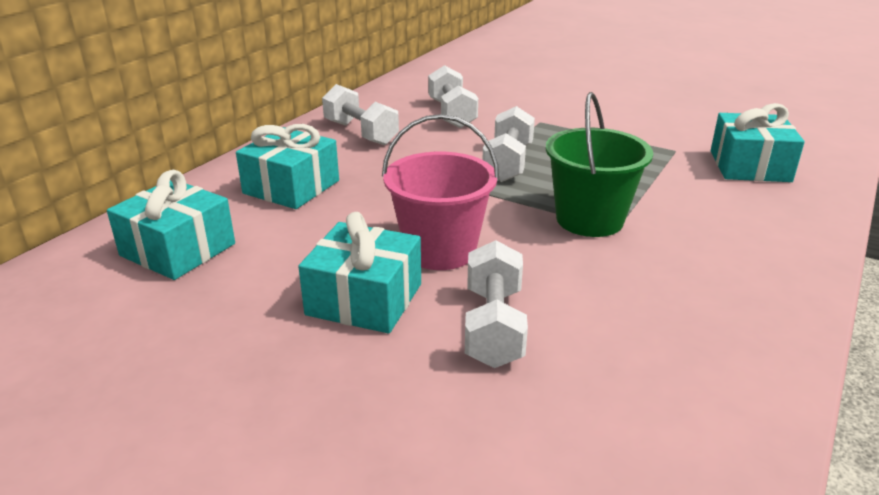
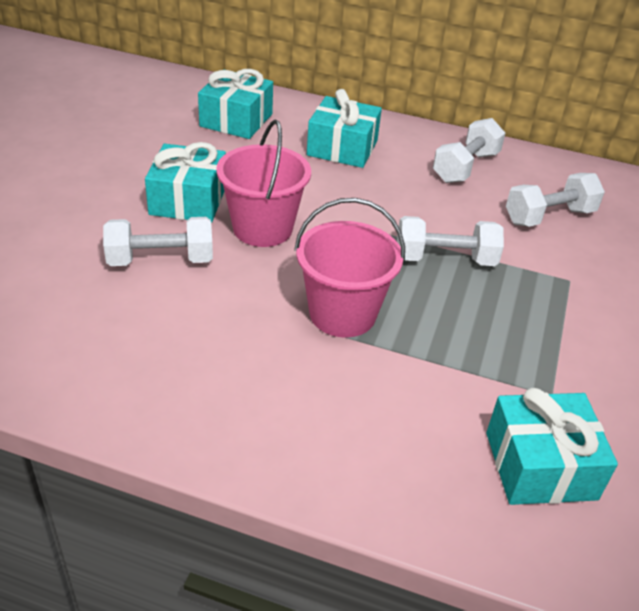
camera: 75 degrees right, 10 degrees up
(589, 219) = (342, 314): green bucket -> pink bucket

